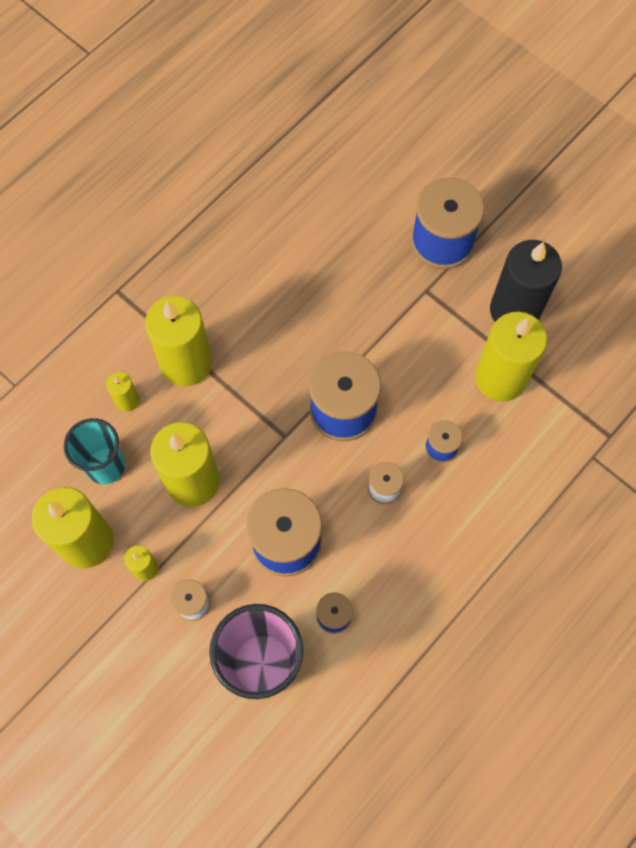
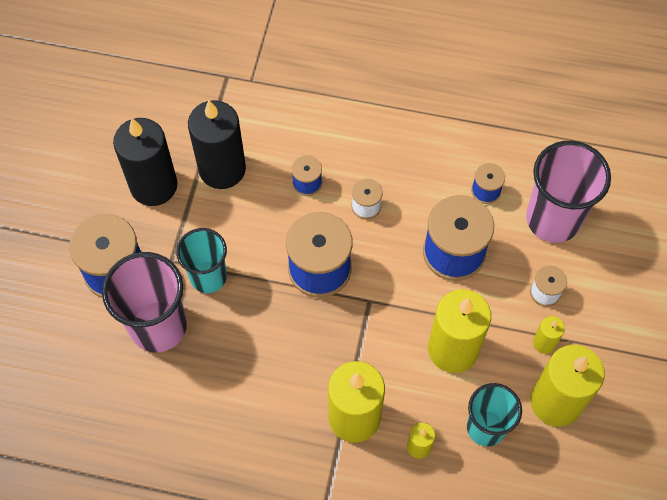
camera: 120 degrees left, 5 degrees down
(367, 251) = (158, 326): none -> pink cup
(391, 312) = (208, 277): none -> turquoise cup
(500, 378) = (222, 169): yellow candle -> black candle

